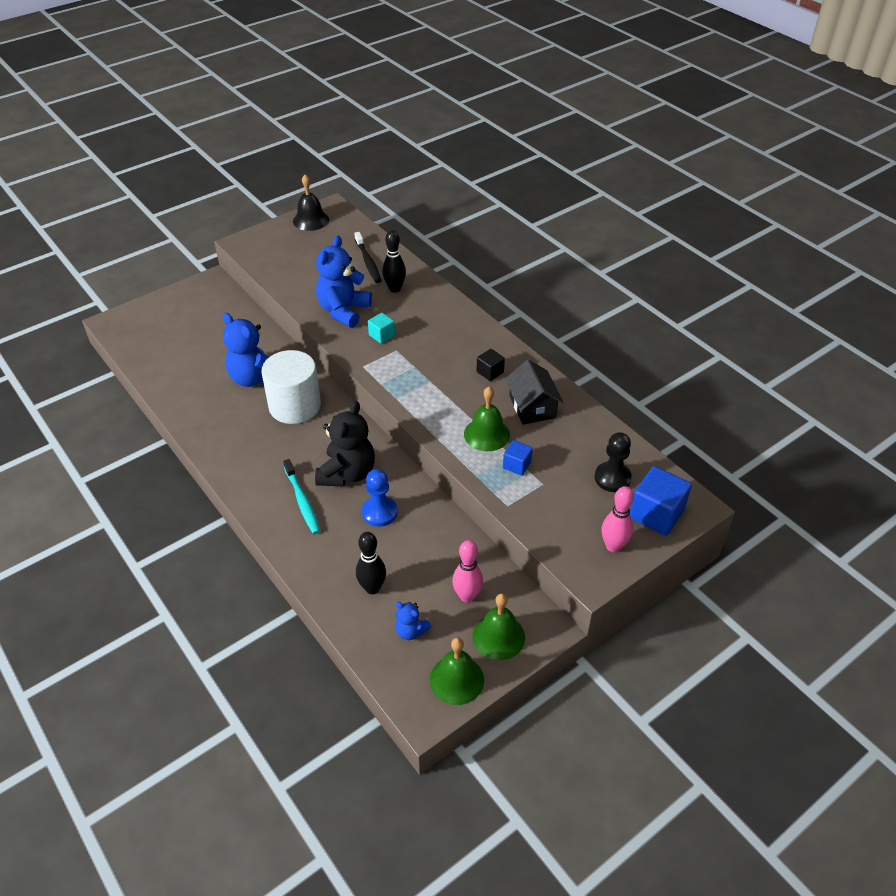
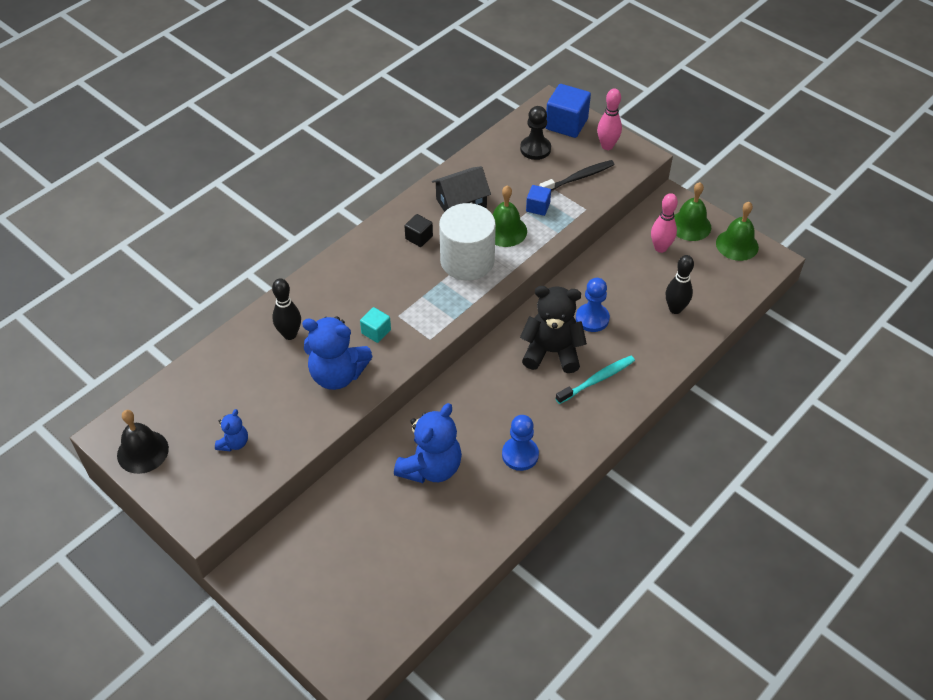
camera: 100 degrees left, 5 degrees up
(243, 433) = (520, 455): none -> blue pawn
(295, 406) = (468, 417): white cylinder -> white cylinder (467, 261)
(368, 262) = (237, 369): black toothbrush -> black toothbrush (578, 178)
(411, 631) = (706, 277): blue teddy bear -> blue teddy bear (234, 443)

